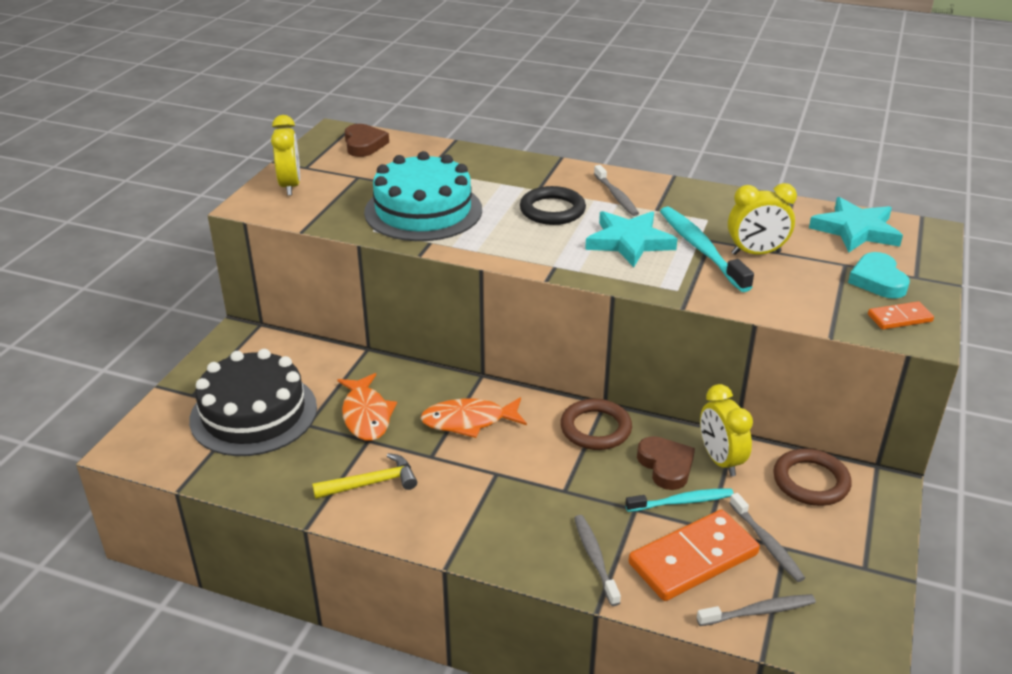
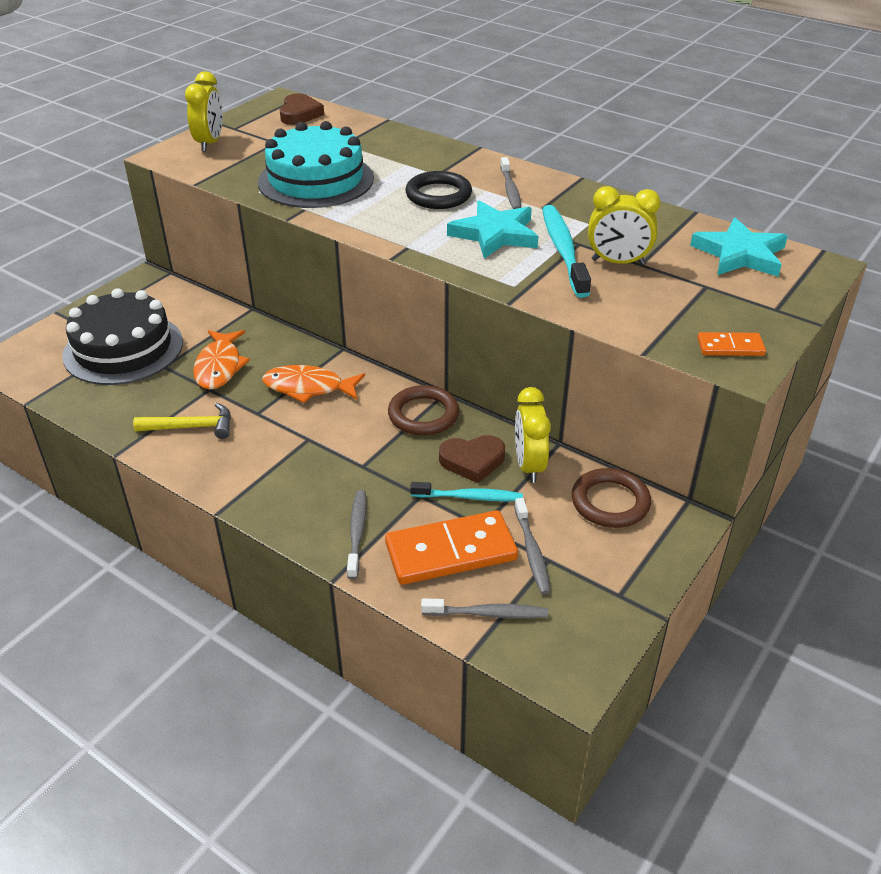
camera: 15 degrees right, 5 degrees up
(666, 466) = (472, 461): brown heart -> brown heart turned 90 degrees clockwise
(877, 280) = (731, 307): turquoise heart -> none

